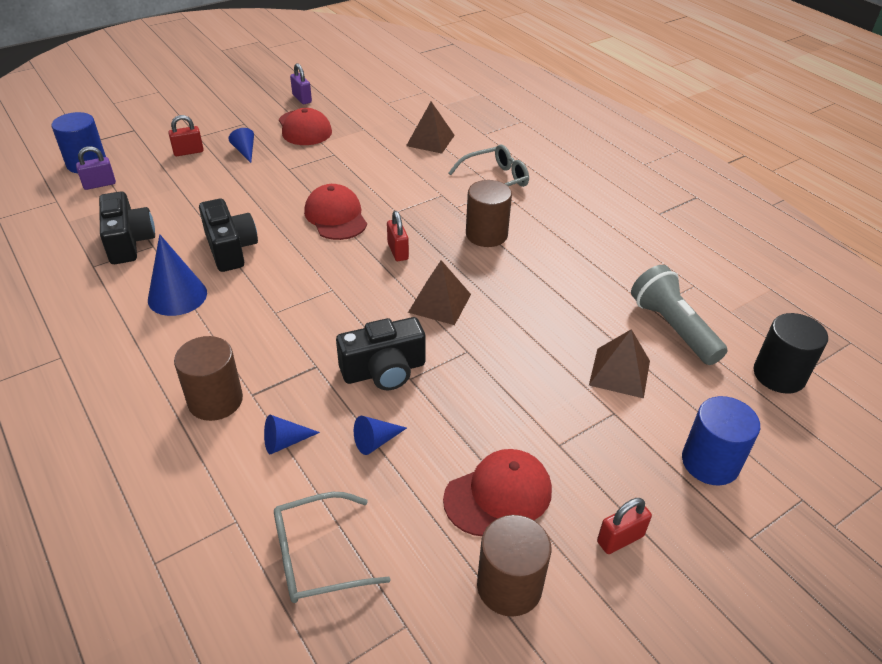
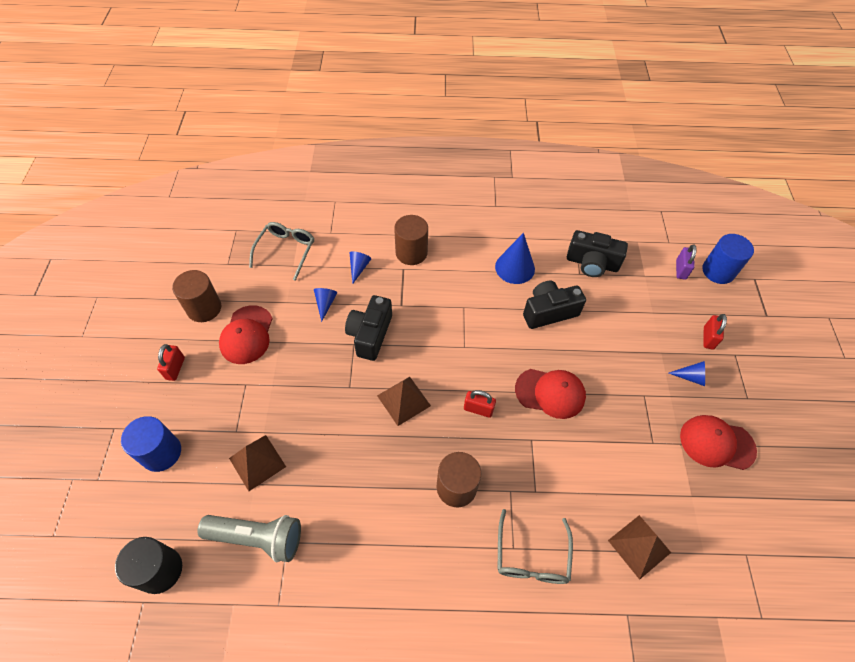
camera: 125 degrees right, 15 degrees up
(230, 249) = (549, 312): black camera -> black camera turned 150 degrees clockwise
(302, 99) = (786, 472): purple padlock -> none

